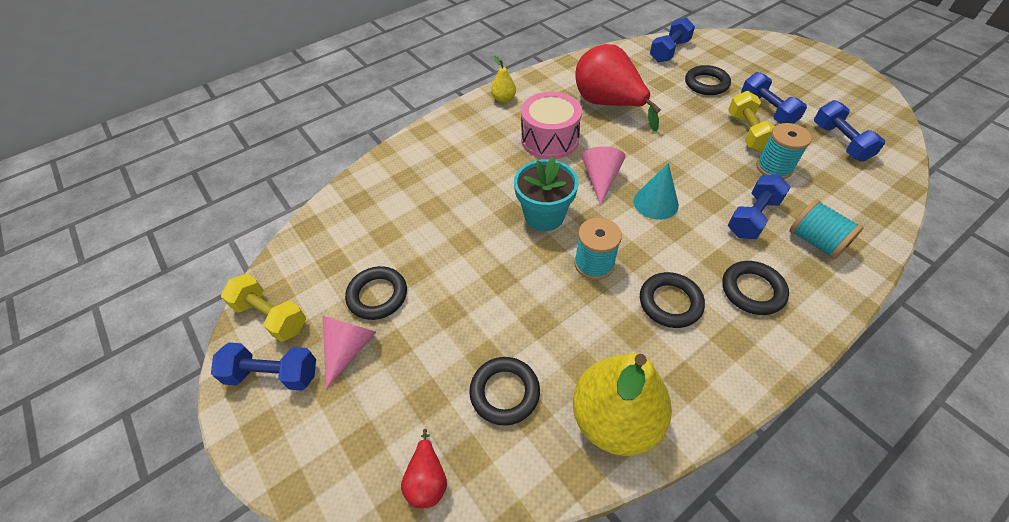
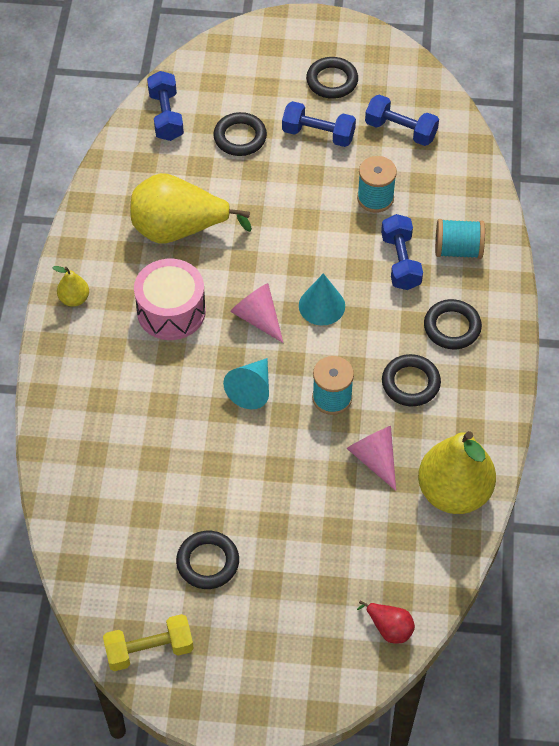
camera: 50 degrees left, 5 degrees up
(273, 374) = (211, 677): blue dumbbell -> none
(349, 348) = (239, 612): pink cone -> pink cone (374, 459)
(504, 392) = (374, 539): black ring -> black ring (332, 81)
(544, 216) = (251, 389): turquoise flower pot -> turquoise cone
(608, 104) = (179, 229): red pear -> yellow pear
(747, 132) = (324, 173): yellow dumbbell -> none

